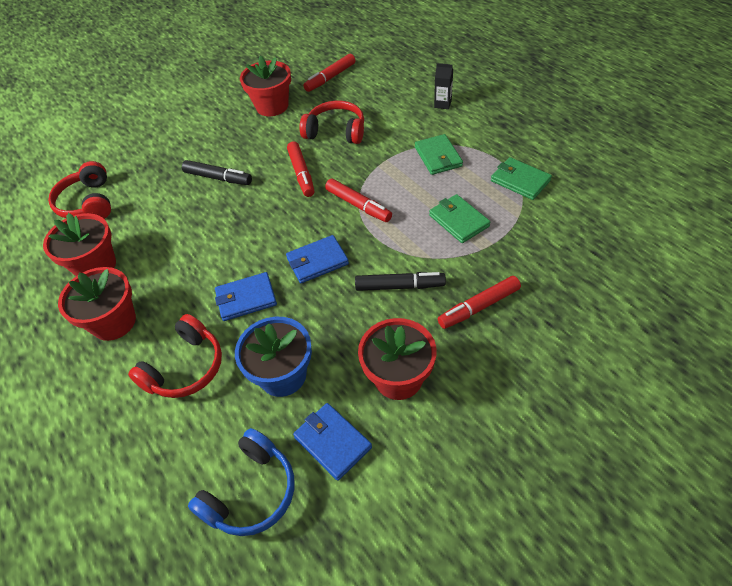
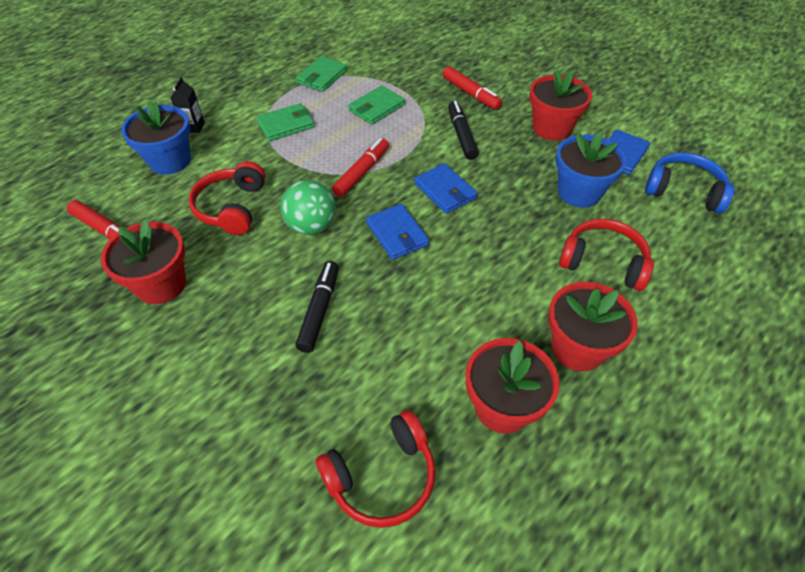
camera: 105 degrees left, 0 degrees up
(246, 298) = (506, 235): blue wallet -> blue wallet (397, 234)
(301, 173) = (311, 226): red marker -> green ball
(400, 96) = (170, 161): none -> blue flower pot

